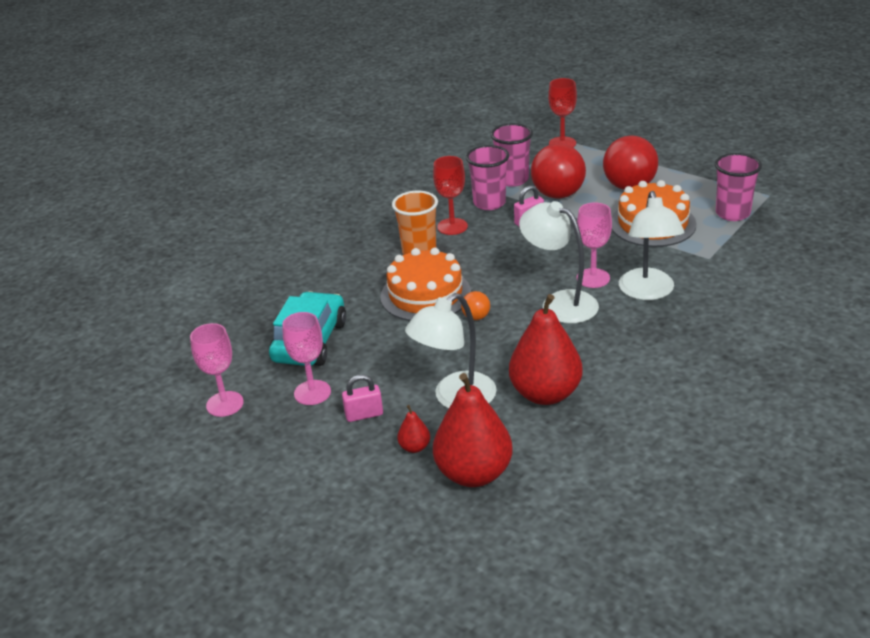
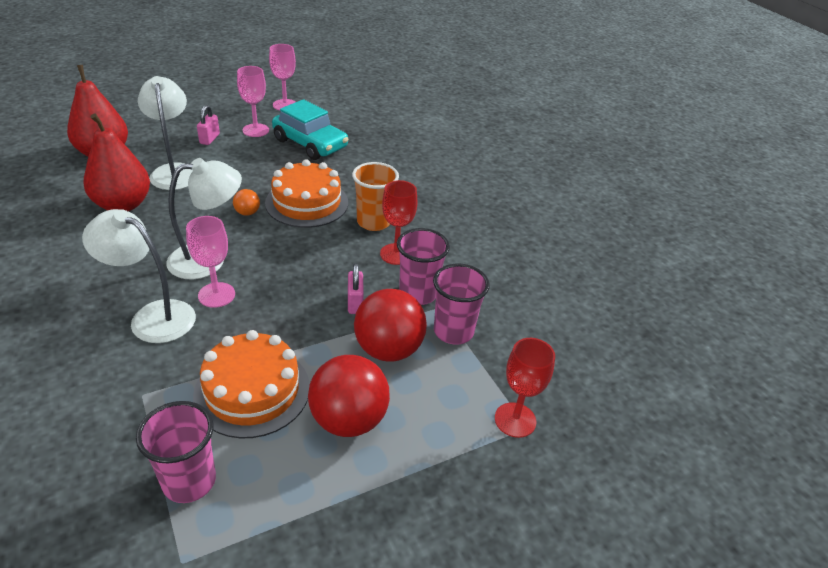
camera: 110 degrees right, 5 degrees up
(414, 447) = (156, 144): red pear -> none

